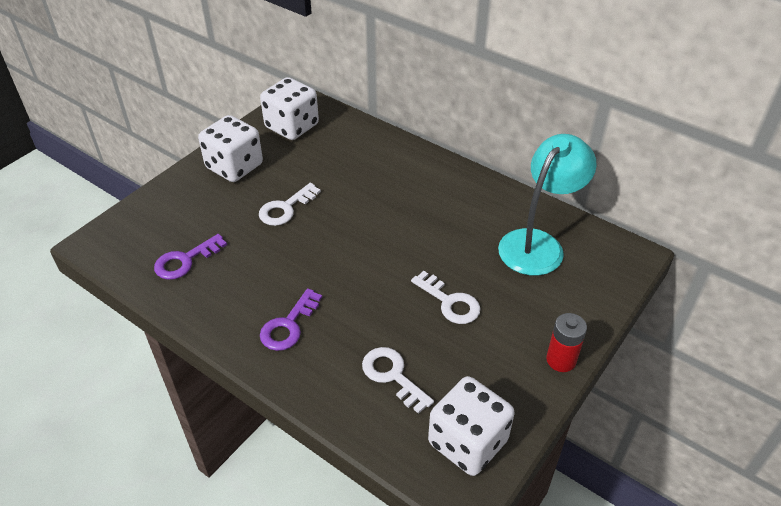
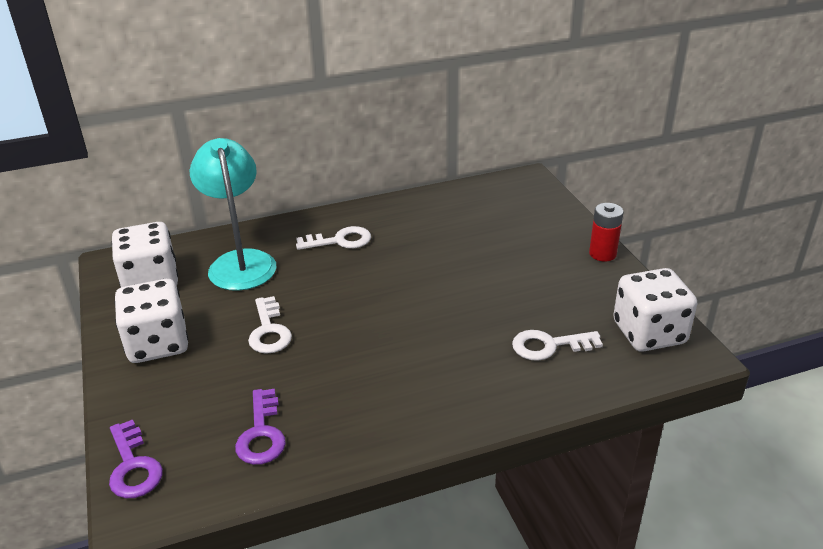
camera: 55 degrees left, 10 degrees down
(288, 325) = (432, 388): purple key -> purple key (133, 466)
(450, 302) = (494, 281): white key -> white key (340, 241)
(538, 244) = (474, 212): turquoise lamp -> turquoise lamp (240, 262)

